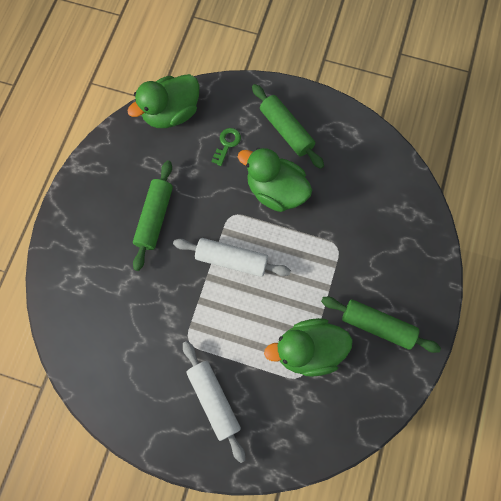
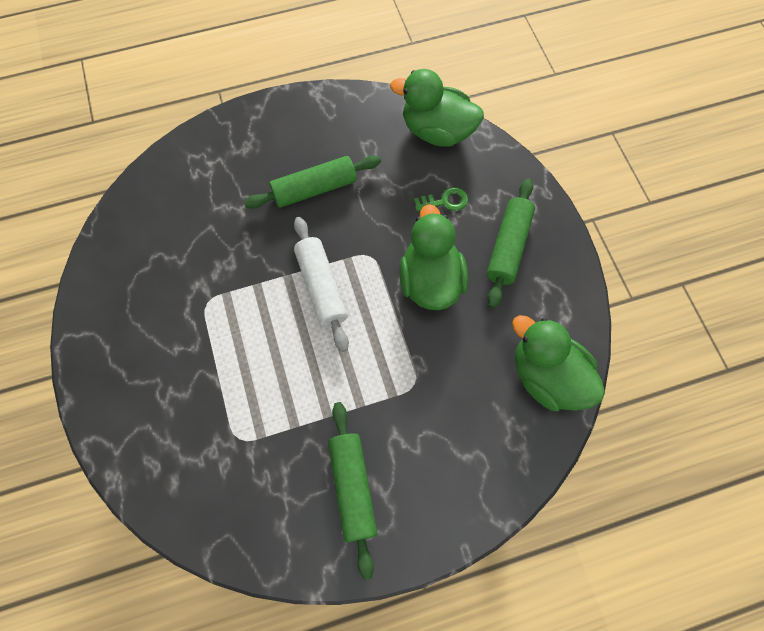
camera: 55 degrees right, 5 degrees down
(213, 400) = (160, 366): white rolling pin -> none
(308, 350) = (274, 428): green duck -> green duck (547, 377)

